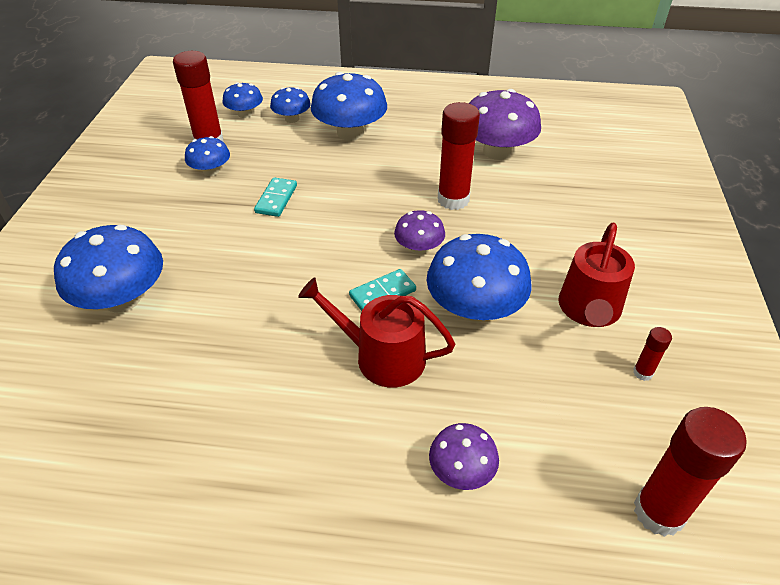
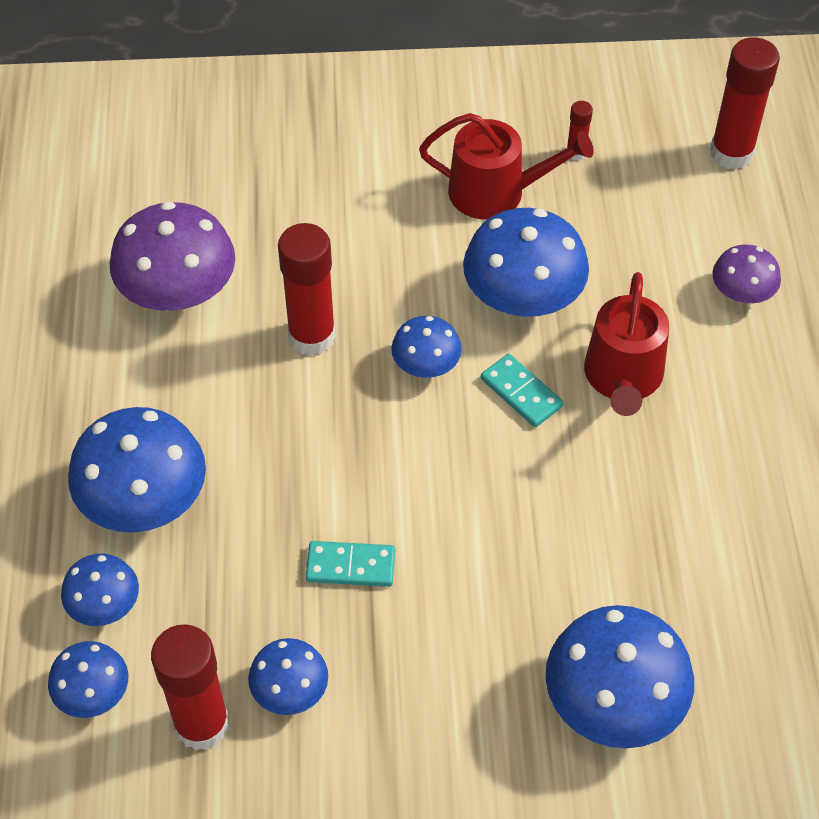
camera: 100 degrees left, 10 degrees up
(419, 248) = (426, 365): purple mushroom -> blue mushroom

